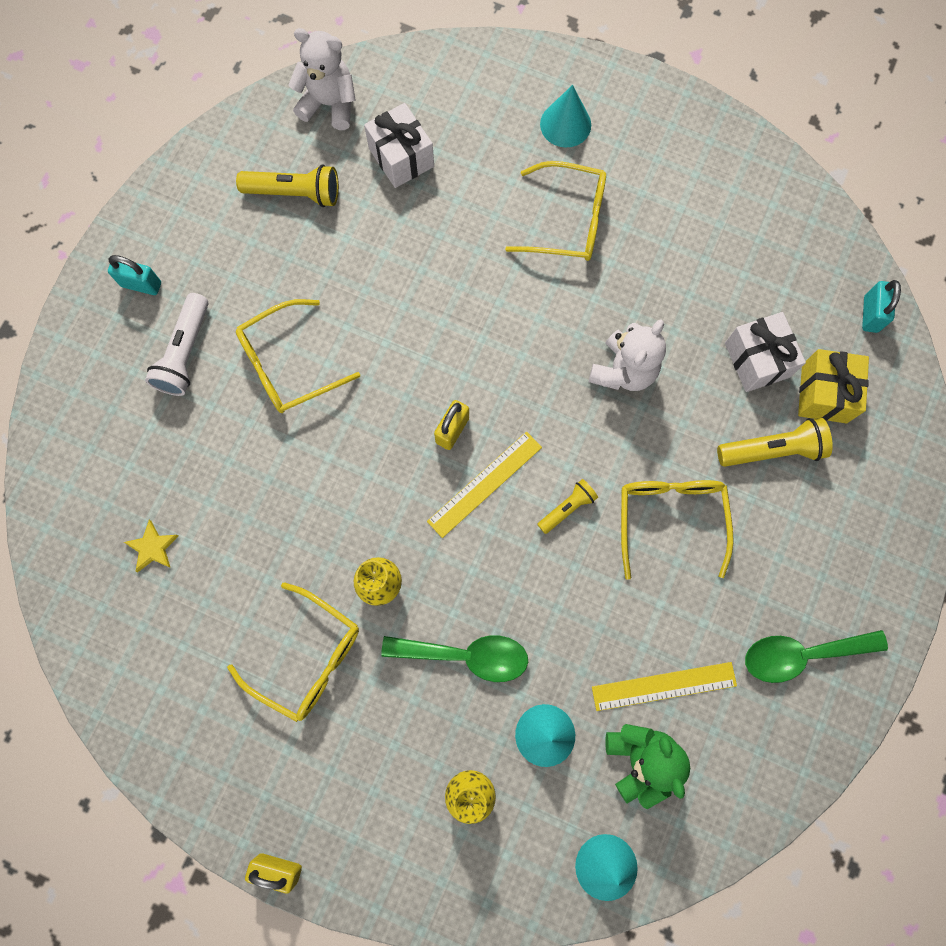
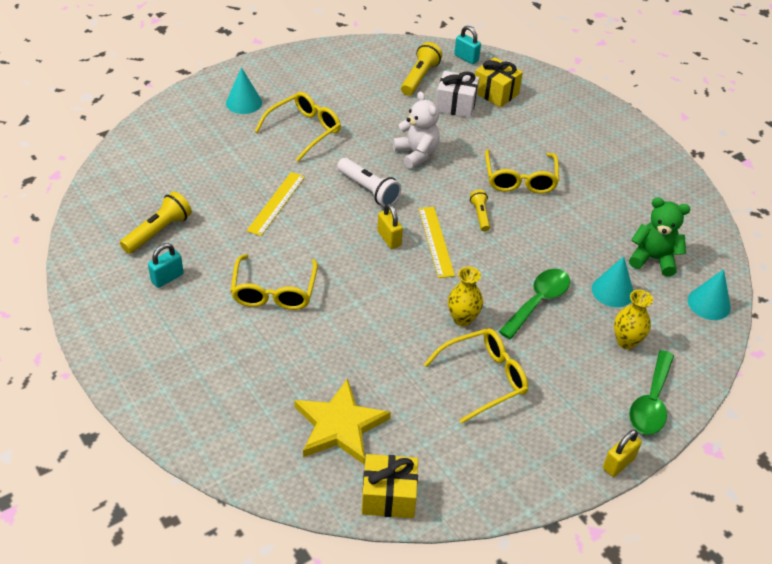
camera: 60 degrees left, 30 degrees down
(95, 649) = (388, 496): none -> yellow gift
(141, 284) = (138, 339): turquoise padlock -> turquoise padlock (167, 278)
(153, 547) = (340, 425): yellow star -> yellow star, size x2.18
(186, 353) = (213, 339): white flashlight -> white flashlight (368, 190)
(329, 104) = (116, 187): white teddy bear -> none
(401, 157) = (188, 174): white gift -> none
(664, 686) = (616, 229): yellow ruler -> yellow ruler (276, 203)
(670, 519) = (520, 179): yellow glasses -> yellow glasses turned 120 degrees counterclockwise
(771, 450) = (511, 125): yellow flashlight -> yellow flashlight (419, 78)
(801, 654) = (634, 170): green spoon -> green spoon (651, 402)

